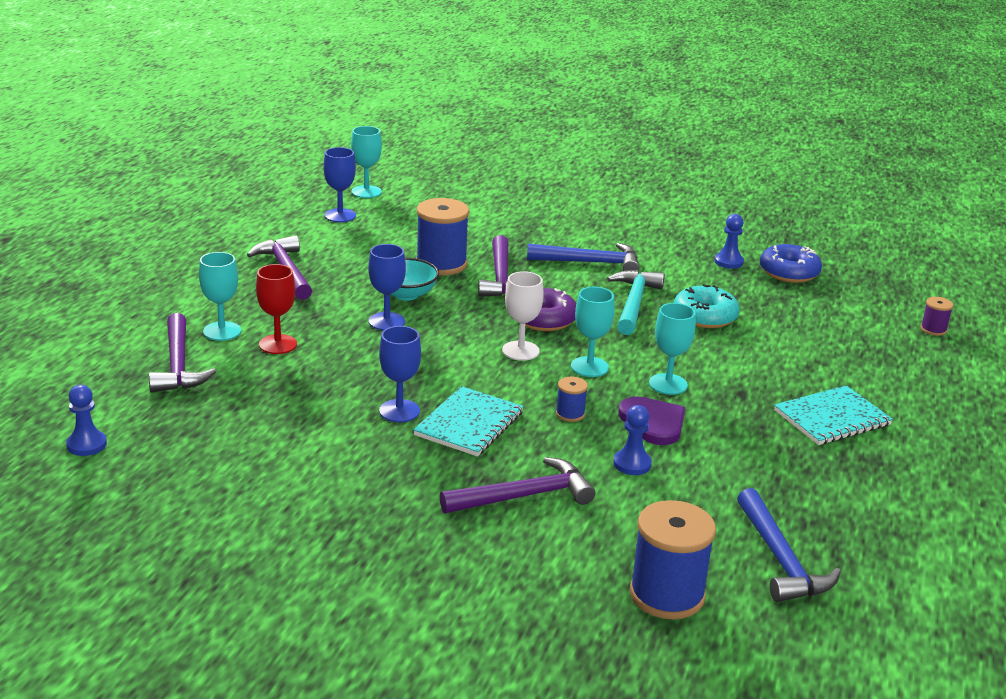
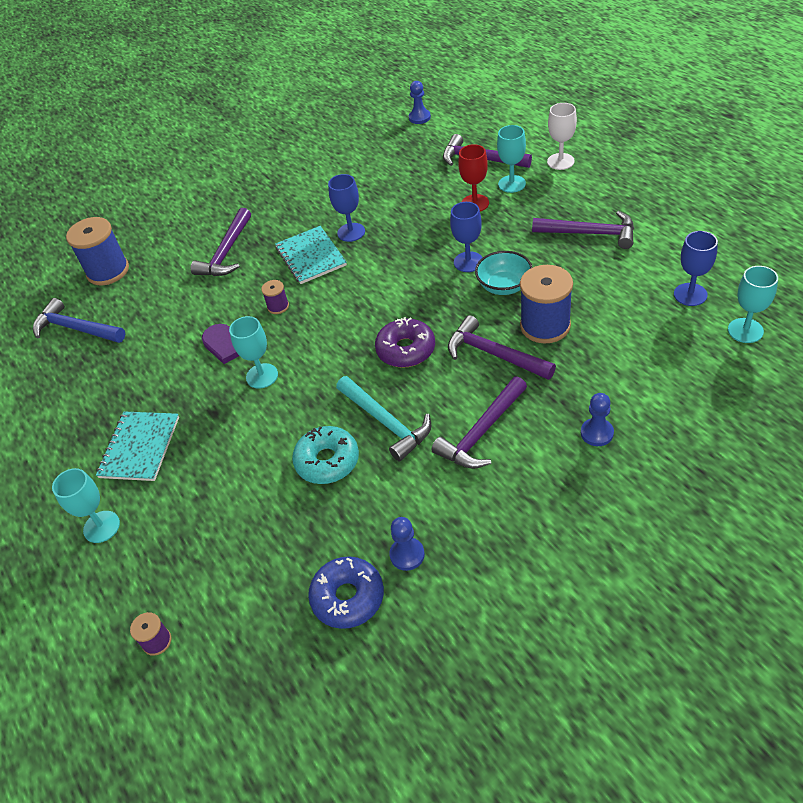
camera: 135 degrees right, 20 degrees up
(520, 351) = (372, 316): white goblet -> white goblet (560, 161)
(570, 414) = (278, 306): blue spool -> purple spool
(589, 367) = (320, 343): turquoise goblet -> turquoise goblet (101, 527)
(590, 262) = (482, 432): blue hammer -> purple hammer
(632, 464) = (205, 310): blue pawn -> blue pawn (597, 433)

